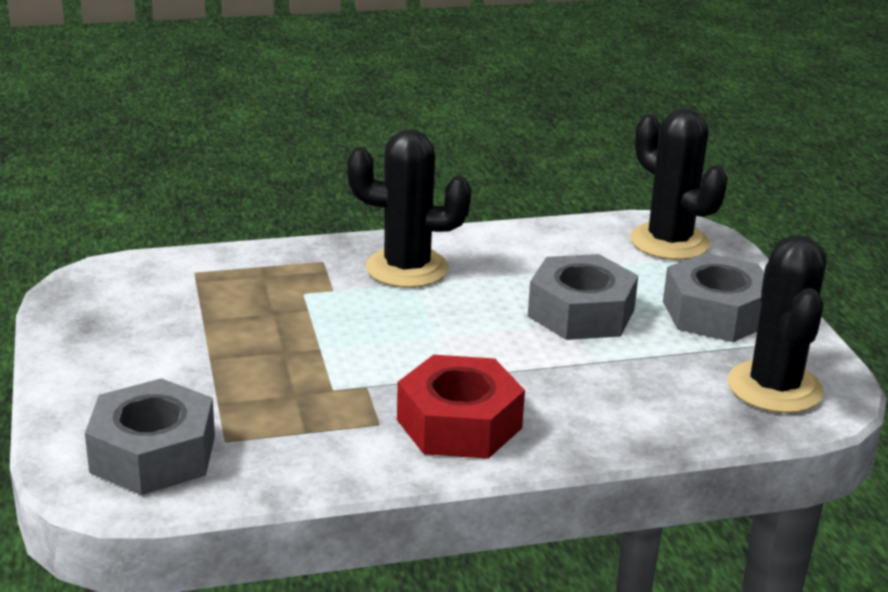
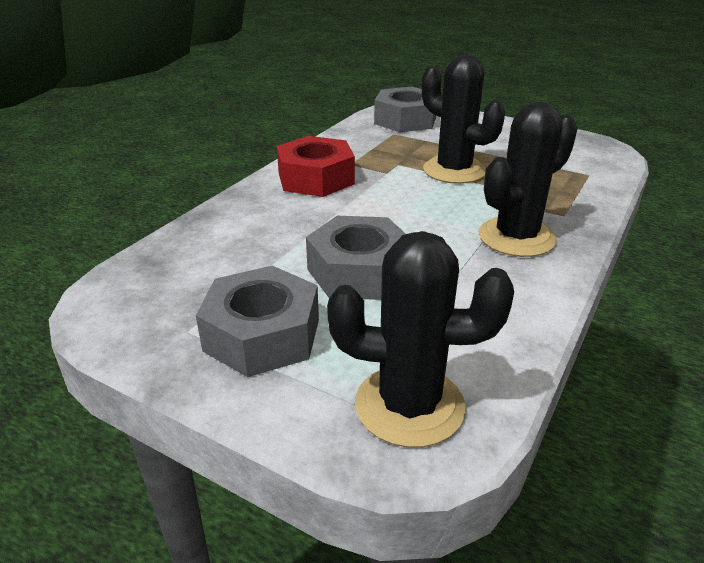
camera: 135 degrees right, 5 degrees up
(774, 387) = (153, 290): black cactus -> black cactus (454, 170)

